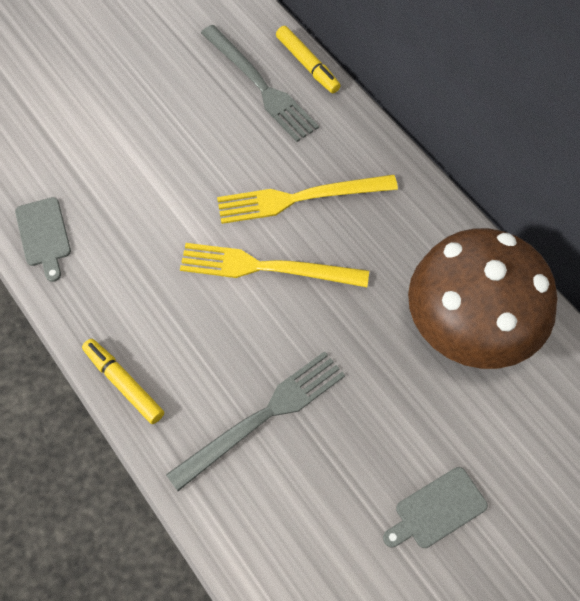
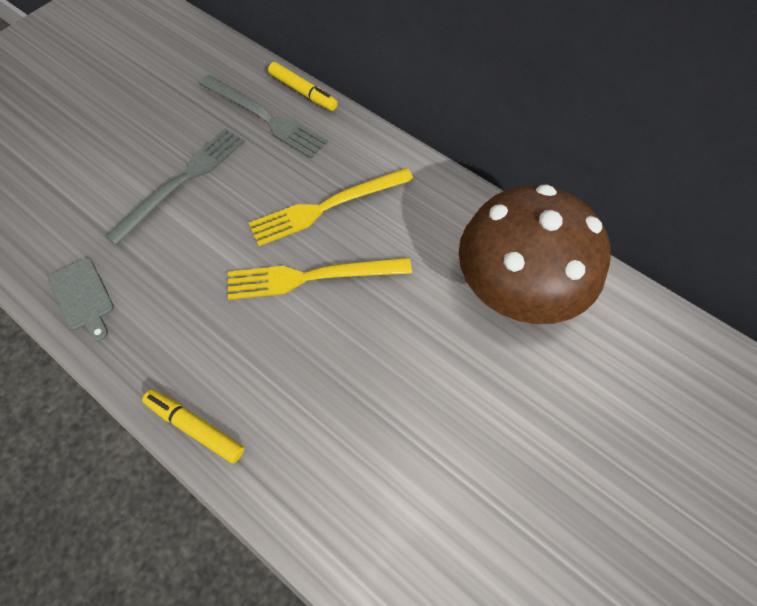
camera: 15 degrees left, 0 degrees up
(263, 417) = (346, 424): grey fork -> grey fork (182, 181)
(437, 510) = (542, 474): grey cutting board -> none

